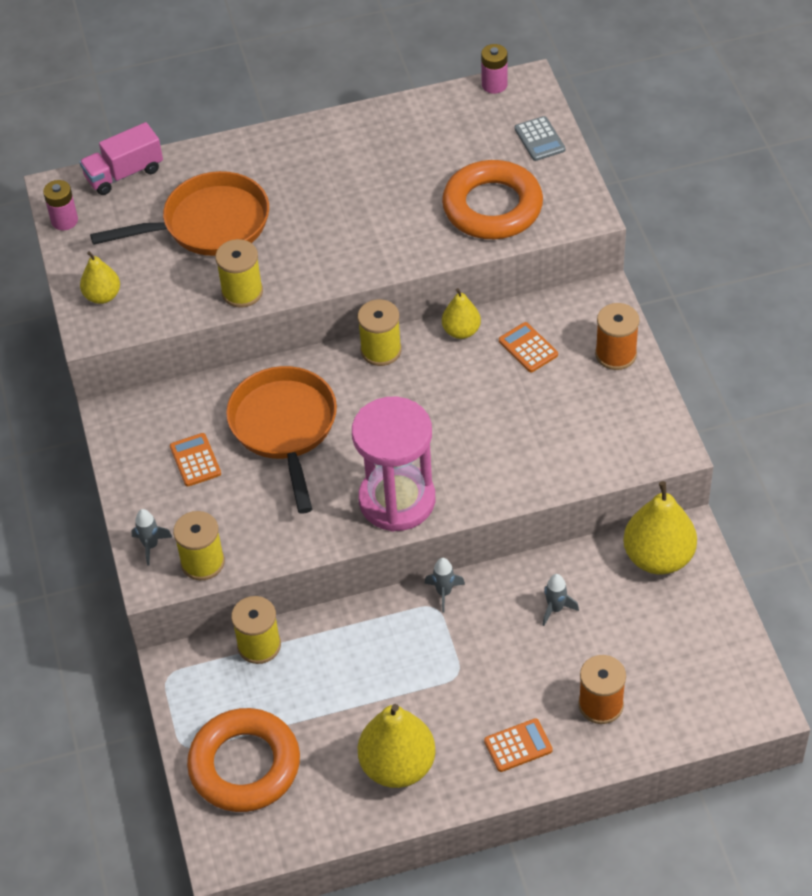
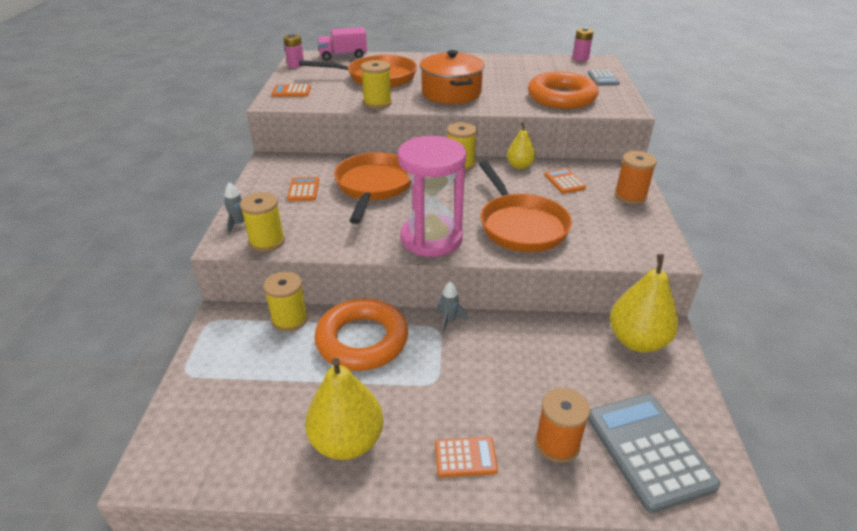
camera: 15 degrees right, 15 degrees down
(102, 296) = (291, 91): yellow pear -> orange calculator
(245, 765) = (221, 401): orange ring -> orange ring (362, 340)
(335, 237) = (451, 93): none -> orange pot
(495, 447) = (520, 225): none -> orange pan
(555, 609) = (537, 355): grey rocket -> none
(687, 685) = (648, 450): none -> grey calculator

